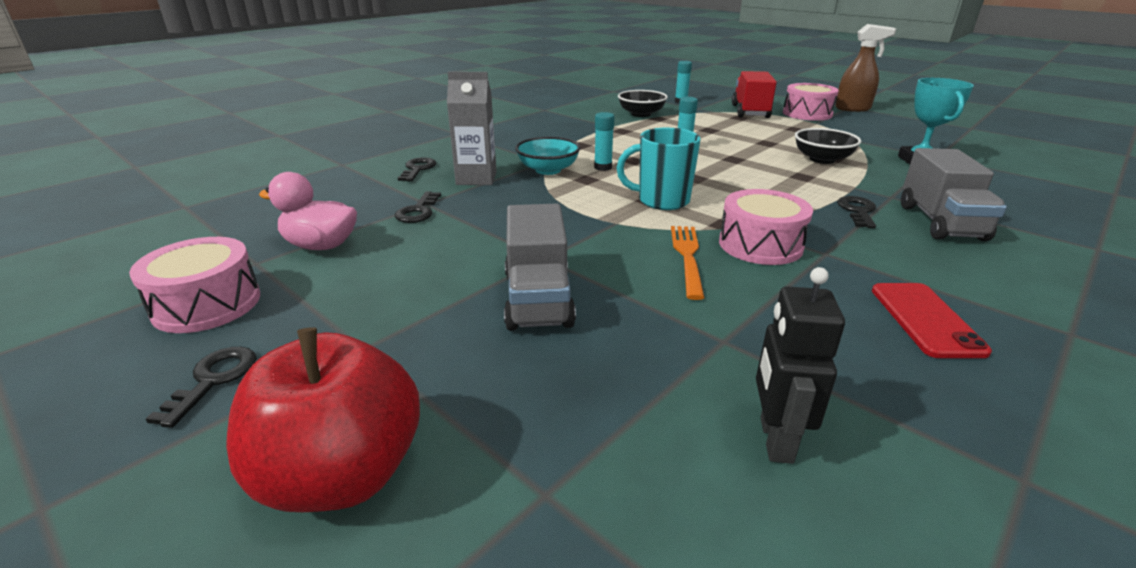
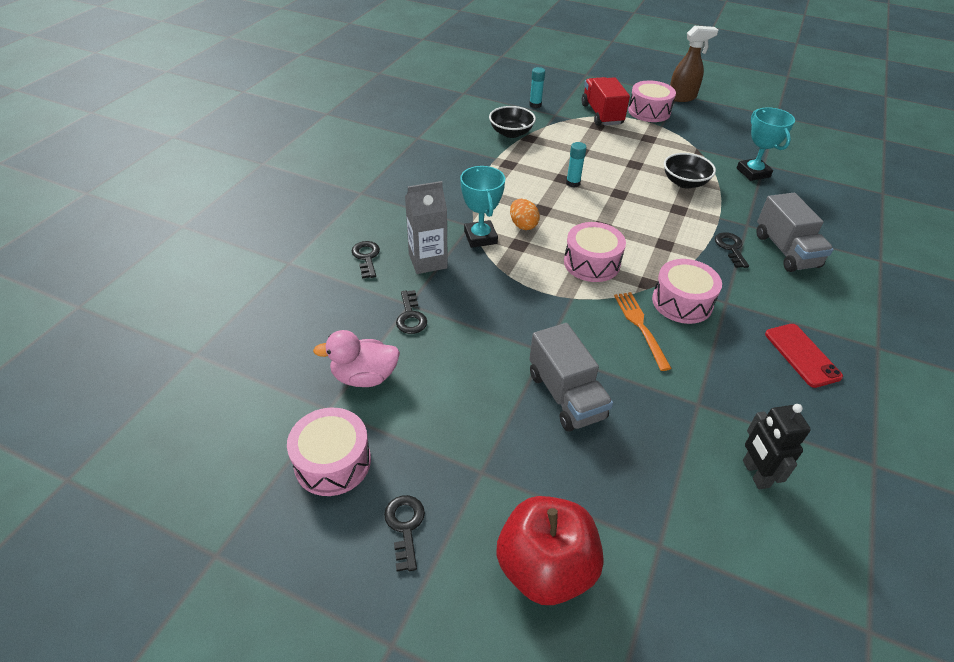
camera: 20 degrees left, 15 degrees up
(548, 170) = (480, 237): turquoise bowl -> turquoise trophy
(603, 167) = (523, 225): turquoise glue stick -> orange egg
(661, 201) = (591, 263): turquoise mug -> pink drum

